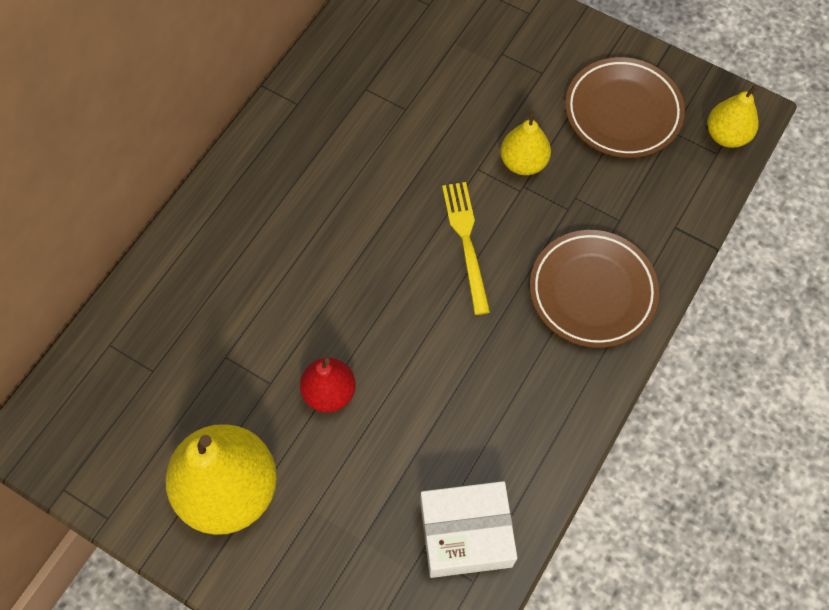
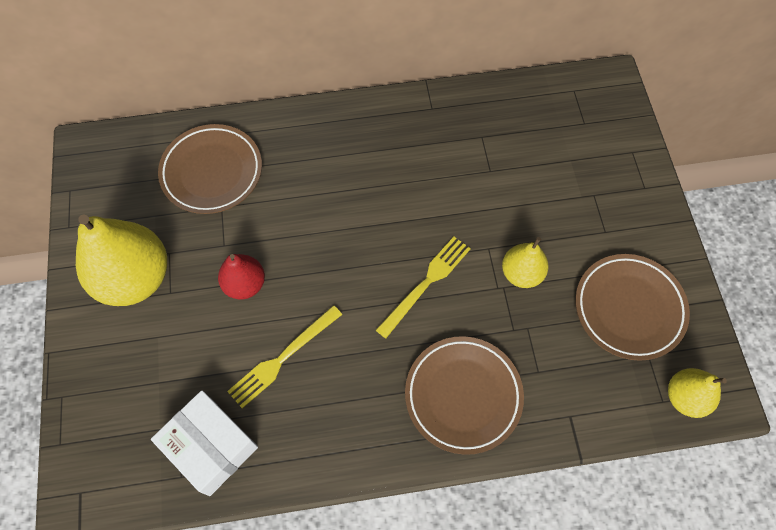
camera: 50 degrees right, 0 degrees up
(177, 338) = (212, 172): none -> brown plate
(433, 411) = (283, 358): none -> yellow fork

